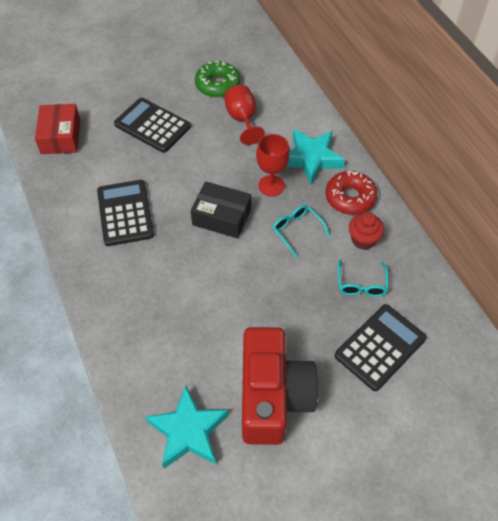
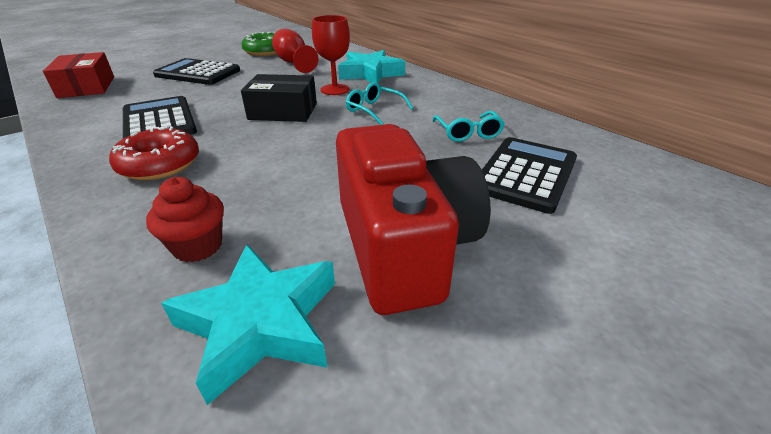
camera: 15 degrees left, 20 degrees down
(350, 198) = (421, 87): red donut -> red donut (160, 164)
(363, 240) = (450, 107): red cupcake -> red cupcake (198, 246)

